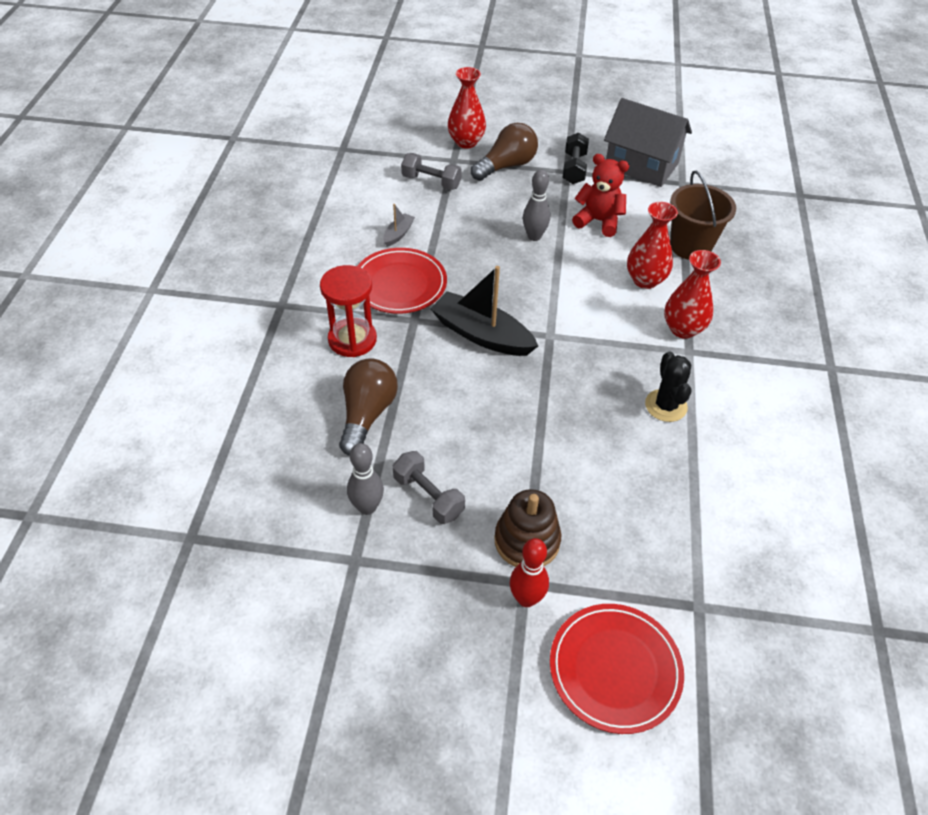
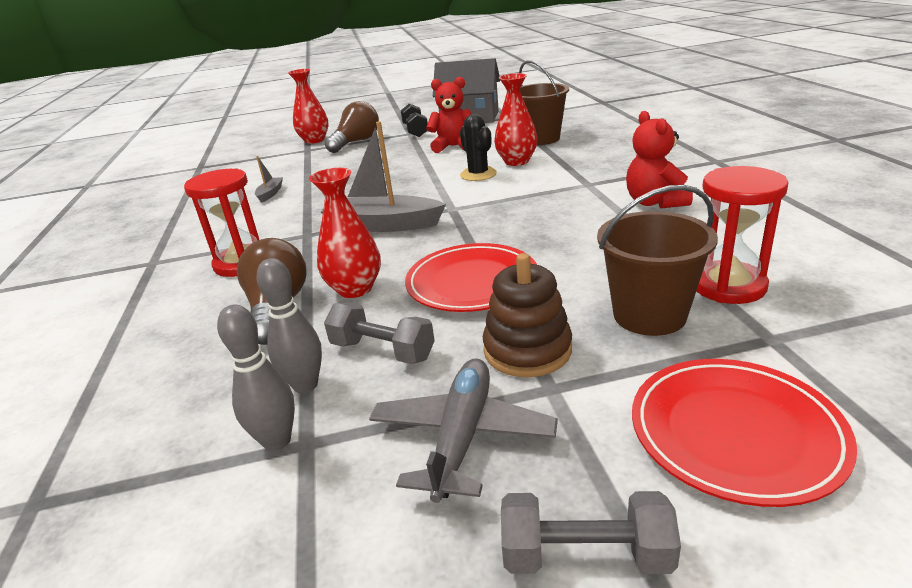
camera: 15 degrees left, 20 degrees down
(399, 284) = (282, 219): red plate -> red plate (472, 282)
(431, 182) = (291, 163): grey dumbbell -> grey dumbbell (585, 555)
(450, 597) = (462, 436): none -> grey plane
(481, 334) = (383, 225): black boat -> grey boat
(526, 598) = (564, 402): red bowling pin -> none
(534, 236) = (401, 165): grey bowling pin -> grey bowling pin (277, 441)
(631, 545) = (649, 315): none -> brown bucket
(666, 406) = (596, 217): black cactus -> black cactus (478, 174)
(683, 329) = (571, 175): red vase -> red vase (355, 289)
(710, 541) = (728, 286): none -> red hourglass
(728, 408) = (654, 202): none -> red teddy bear

